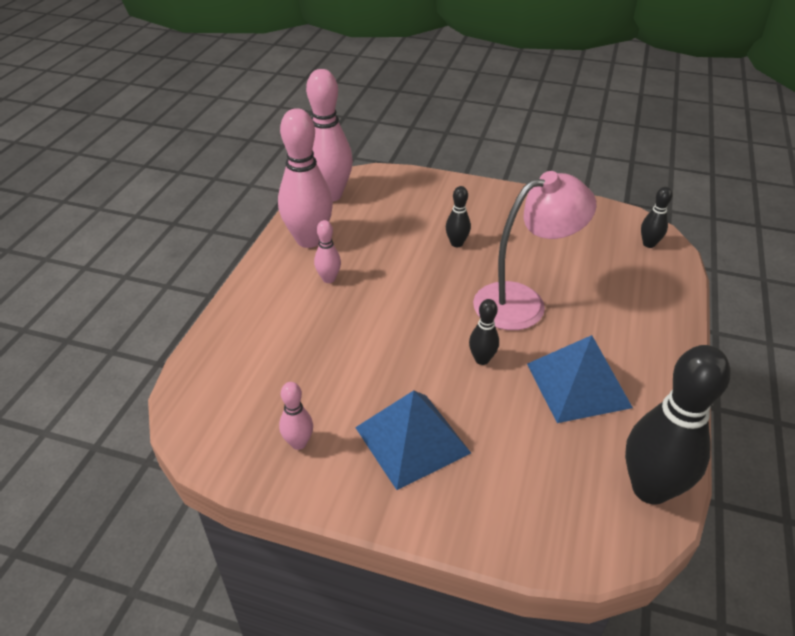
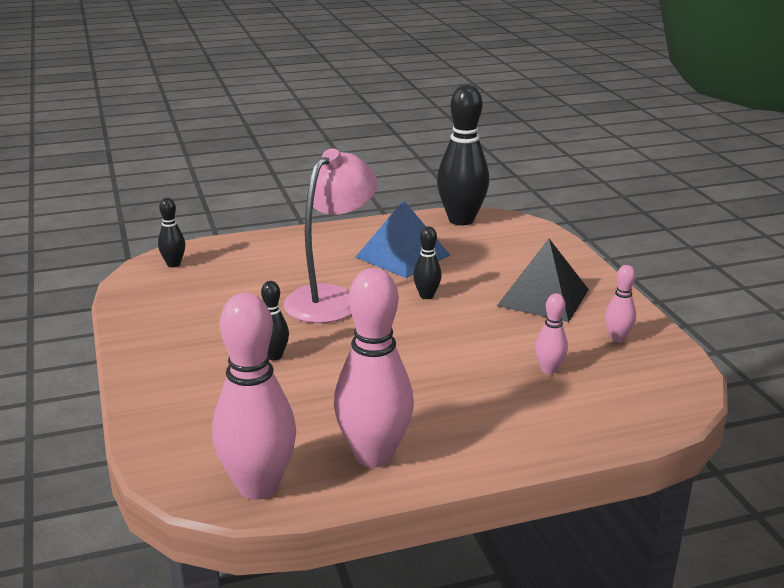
camera: 125 degrees left, 15 degrees down
(329, 279) = (424, 409): pink bowling pin -> pink bowling pin (549, 369)
(412, 440) = (543, 297): blue pyramid -> black pyramid
(523, 302) = (331, 298): pink lamp -> pink lamp turned 90 degrees clockwise

